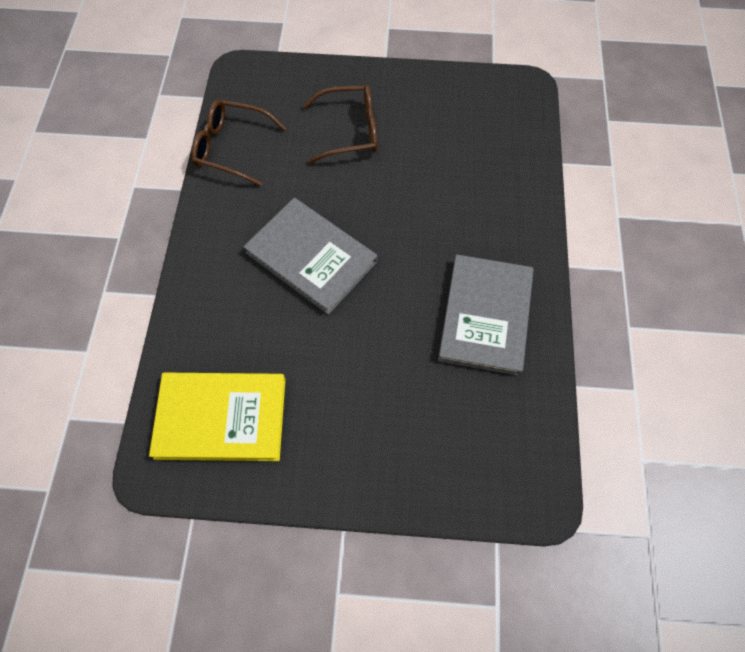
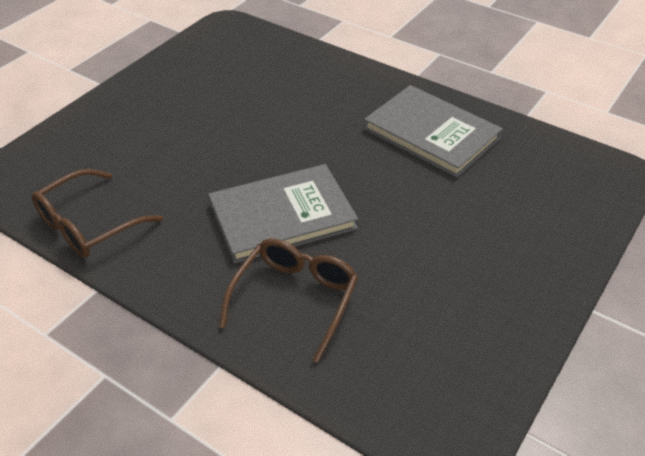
camera: 60 degrees left, 20 degrees down
(221, 417) = (421, 358): yellow book -> none
(350, 131) = (162, 135): brown glasses -> brown glasses (295, 299)

